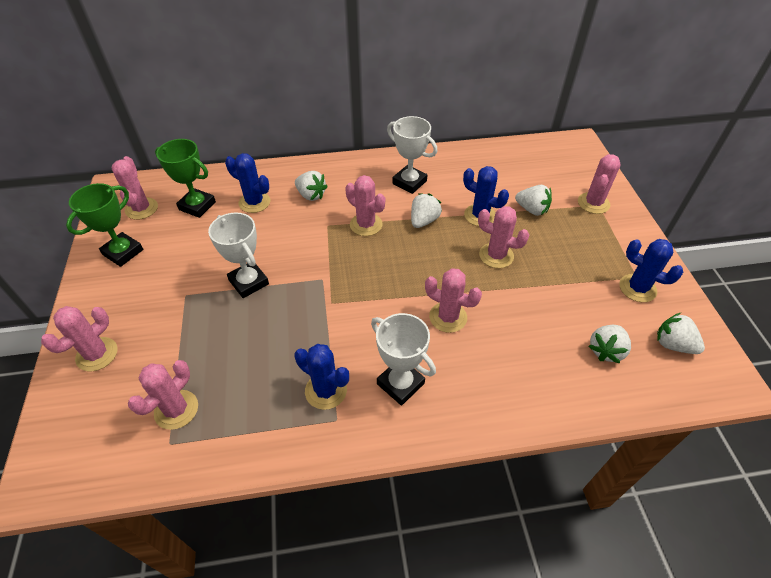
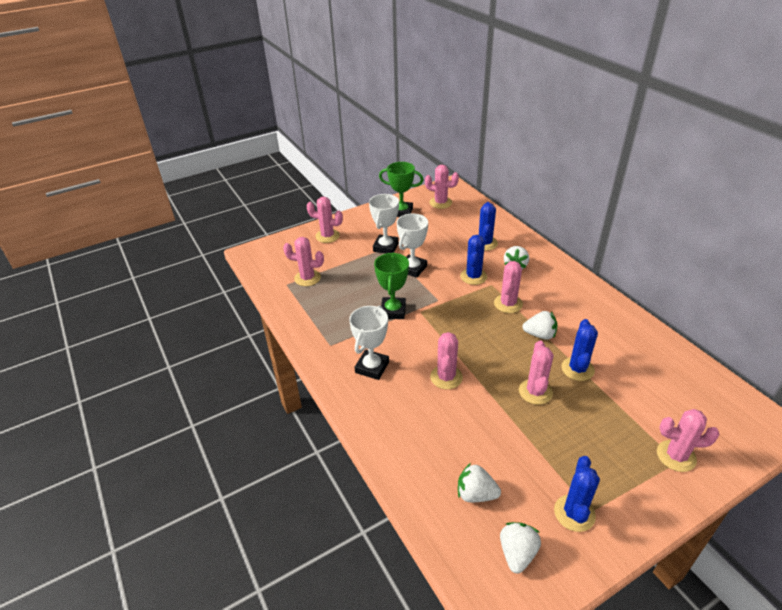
camera: 70 degrees right, 10 degrees down
(141, 209) = (440, 203): pink cactus -> pink cactus turned 45 degrees clockwise
(197, 206) = (461, 222): green trophy -> green trophy (393, 311)
(326, 390) = (348, 333): blue cactus -> blue cactus (473, 276)
(409, 182) = (579, 313): white trophy -> white trophy (385, 247)
(532, 210) = (619, 405): white strawberry -> none

